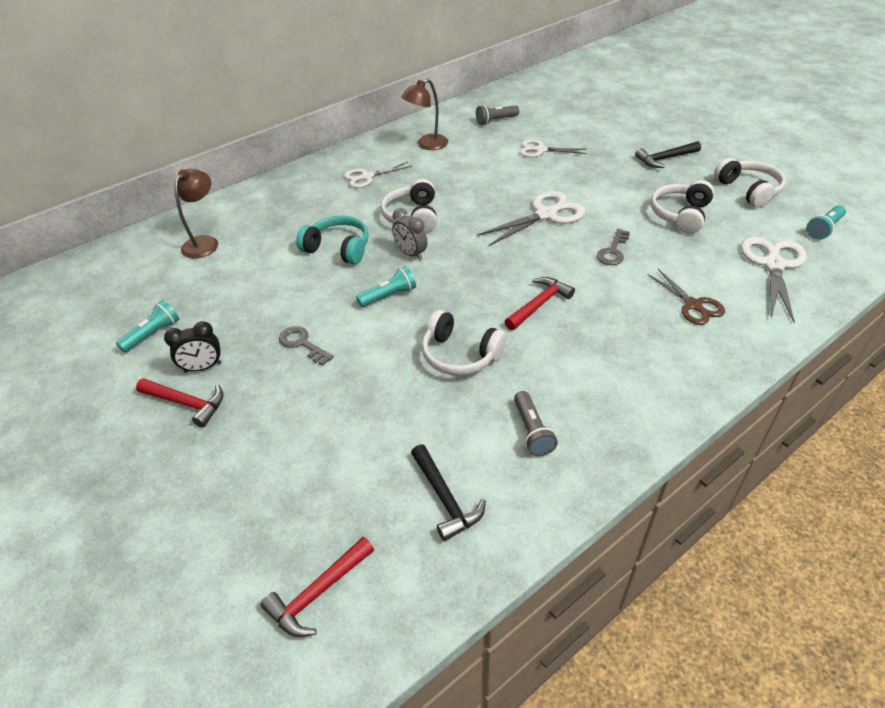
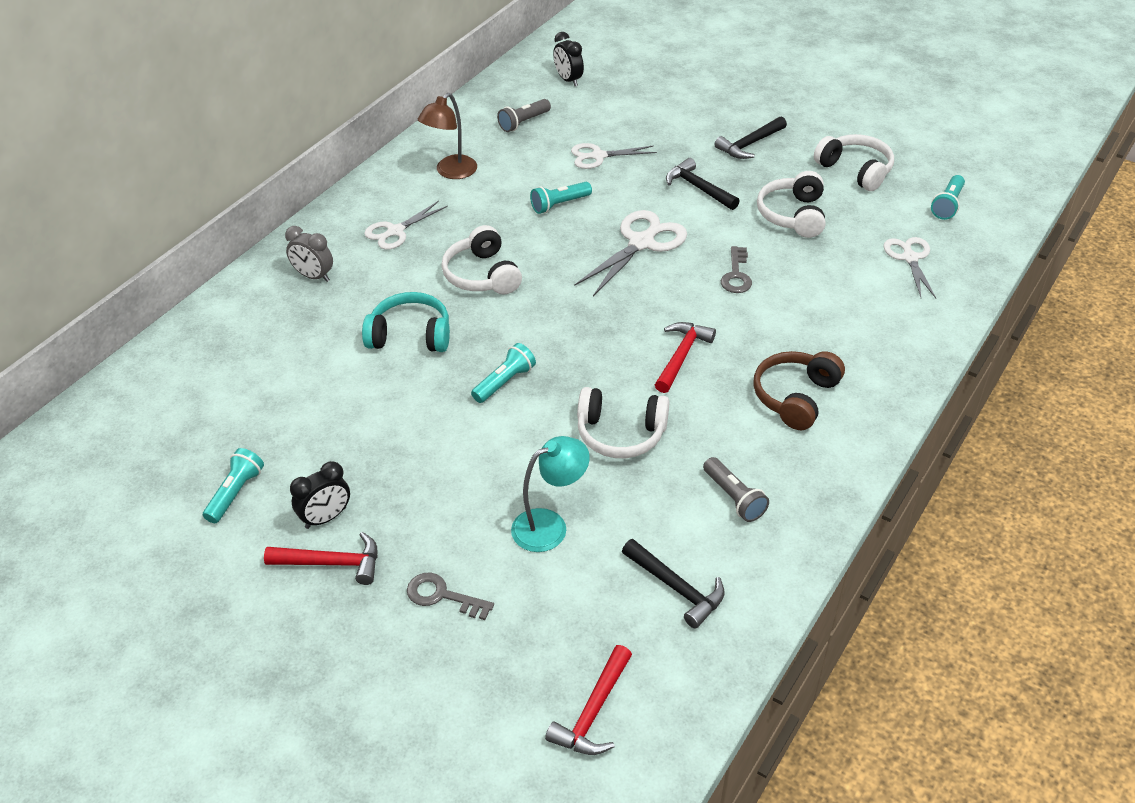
camera: 20 degrees left, 0 degrees up
(205, 242) = (228, 362): brown lamp -> none
(302, 344) = (431, 462): grey key -> grey key (442, 596)
(366, 416) = (550, 525): none -> turquoise lamp
(411, 254) = (504, 324): grey clock -> grey clock (313, 276)
(495, 178) = (559, 205): none -> turquoise flashlight
(542, 98) = (568, 80): none -> black clock
(609, 183) = (698, 188): none -> black hammer
(624, 358) = (795, 397): none -> brown headphones
(693, 305) = (845, 322): brown scissors -> none
(773, 264) = (910, 258): white scissors -> white scissors, size x0.66

